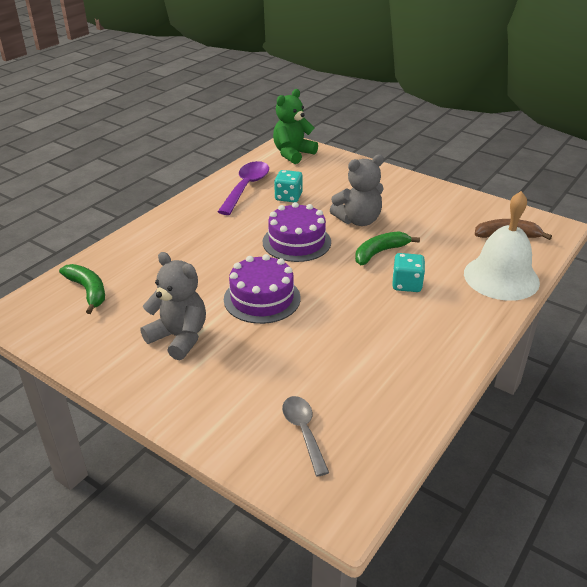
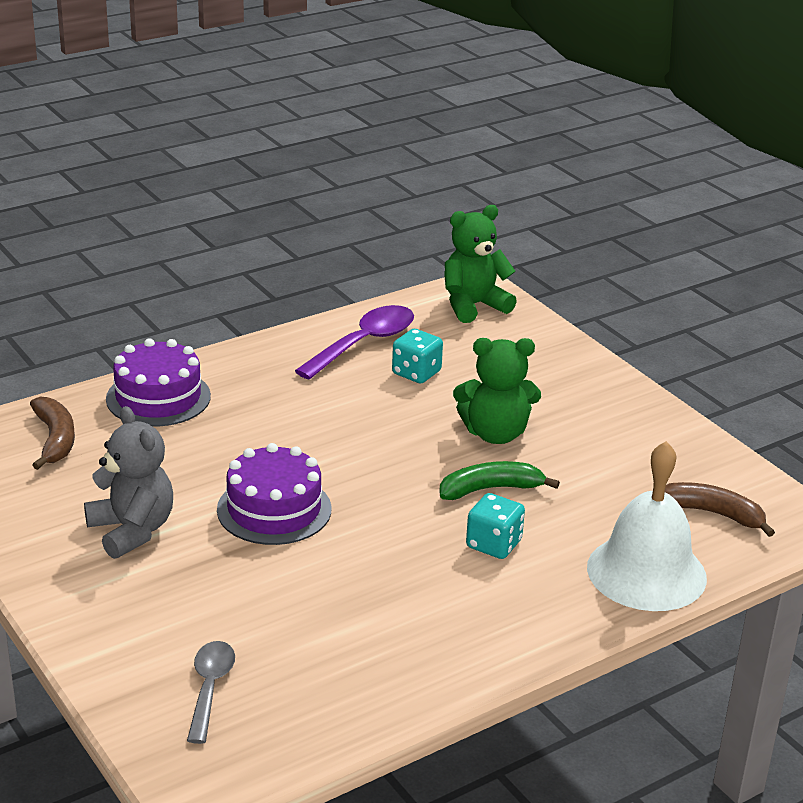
camera: 20 degrees right, 5 degrees down
(88, 291) = (55, 439): green banana -> brown banana
(296, 242) = (379, 443): purple cake -> purple cake (158, 397)
(358, 220) = (495, 434): grey teddy bear -> green teddy bear

